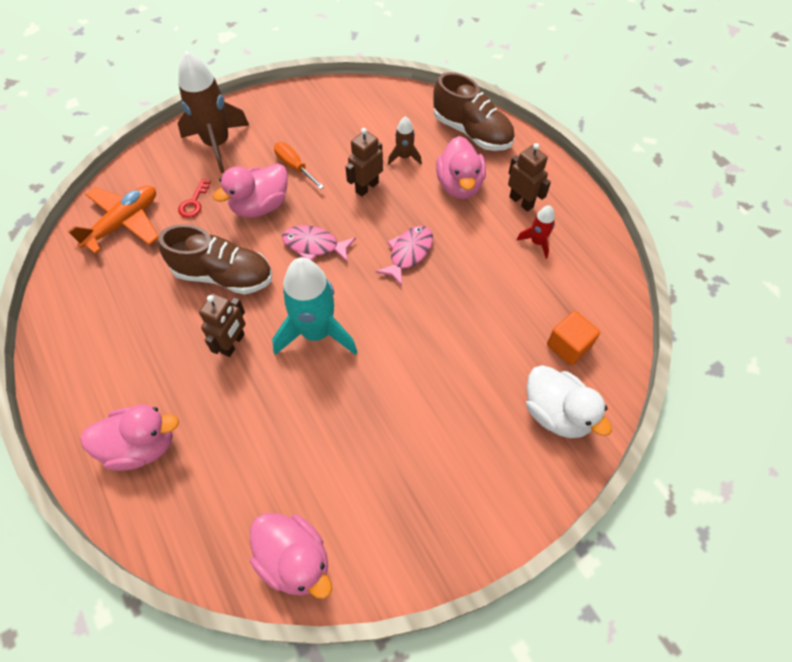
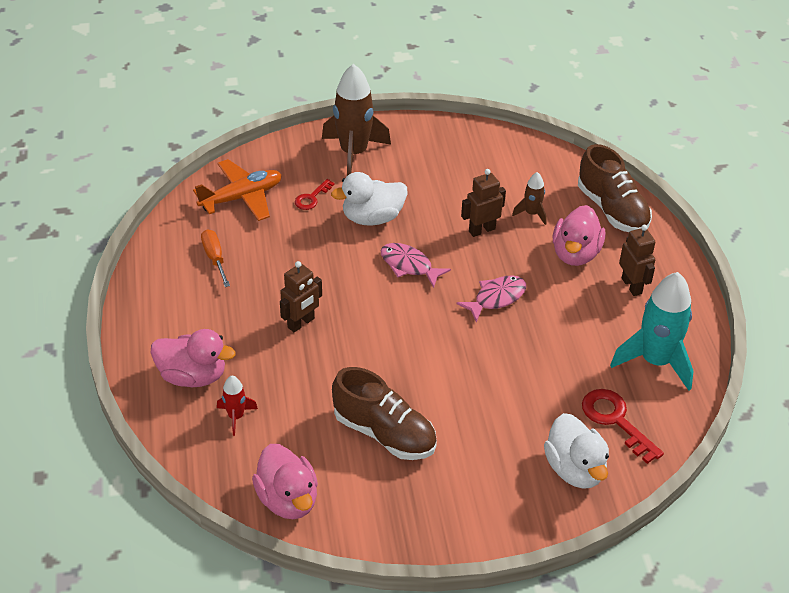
camera: 20 degrees right, 15 degrees down
(224, 275) = (315, 266): brown shoe -> brown shoe (384, 433)
(260, 206) = (372, 218): pink duck -> white duck
(294, 167) = (419, 193): orange screwdriver -> orange screwdriver (215, 258)
(316, 332) = (380, 337): turquoise rocket -> turquoise rocket (655, 361)
(537, 242) = (629, 325): red rocket -> red rocket (236, 417)
(568, 346) = (615, 420): orange cube -> red key

